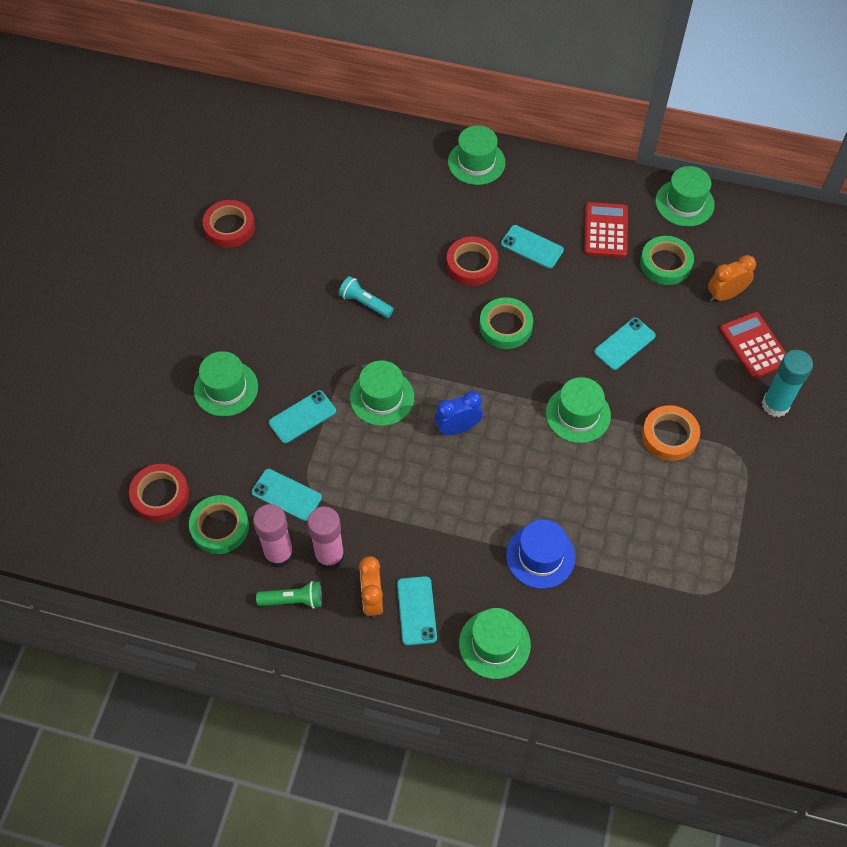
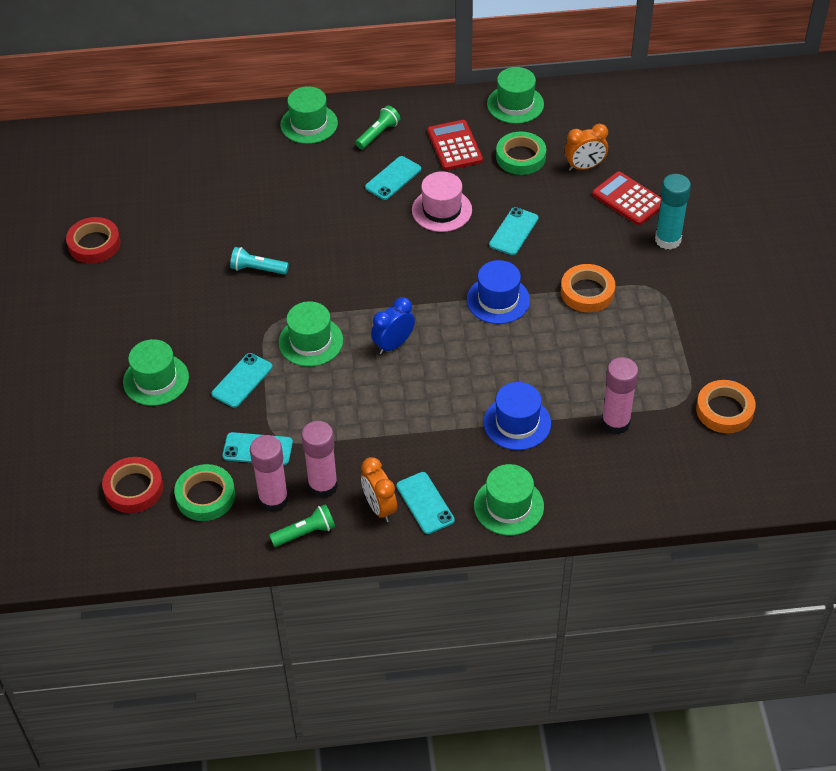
camera: 20 degrees left, 10 degrees down
(472, 264) = (344, 208): red tape -> none
(505, 326) = (399, 249): green tape -> none
(532, 247) = (393, 178): turquoise phone -> turquoise phone turned 60 degrees counterclockwise
(537, 194) = (378, 134): none -> green flashlight
(564, 297) = (441, 210): none -> pink hat
(578, 414) = (498, 300): green hat -> blue hat
(637, 591) = (615, 423): none -> pink glue stick
(725, 295) = (584, 167): orange clock -> orange clock turned 150 degrees counterclockwise
(753, 618) = (724, 410): none -> orange tape

